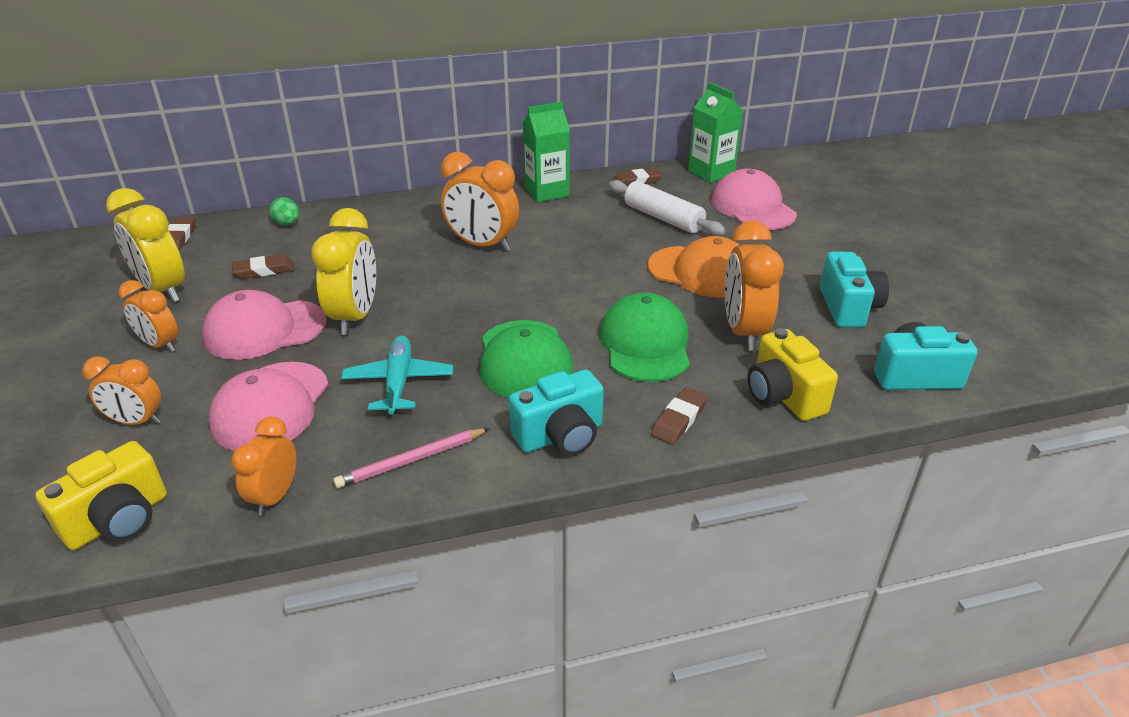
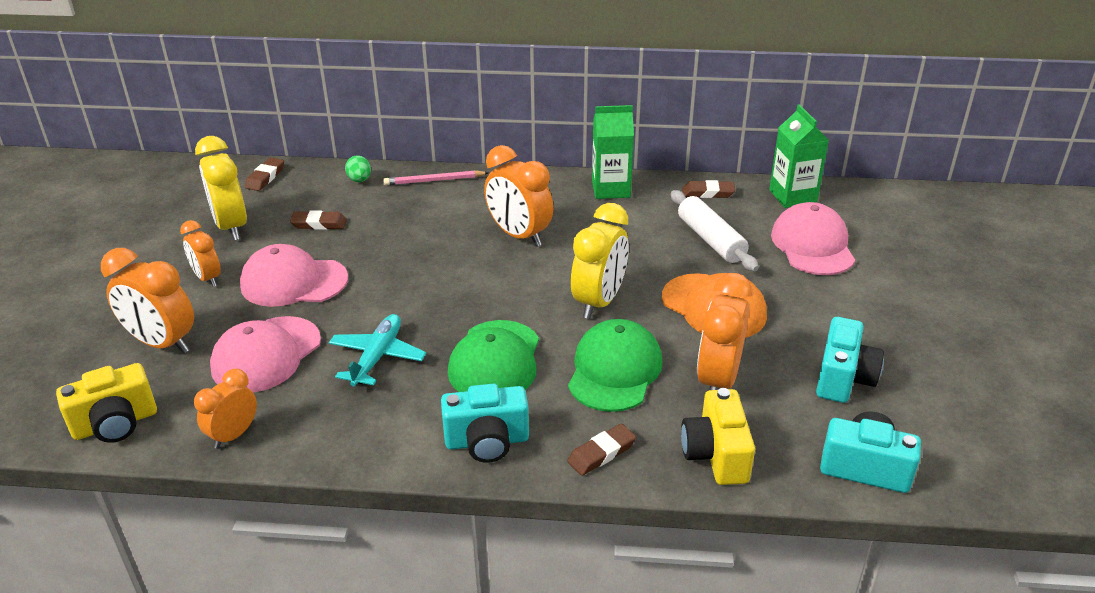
camera: 20 degrees right, 0 degrees up
(136, 421) = (162, 343): orange clock -> orange clock, size x1.61
(355, 317) = (372, 286): yellow clock -> yellow clock (599, 302)
(412, 460) = (352, 431): pink pencil -> pink pencil (434, 180)

